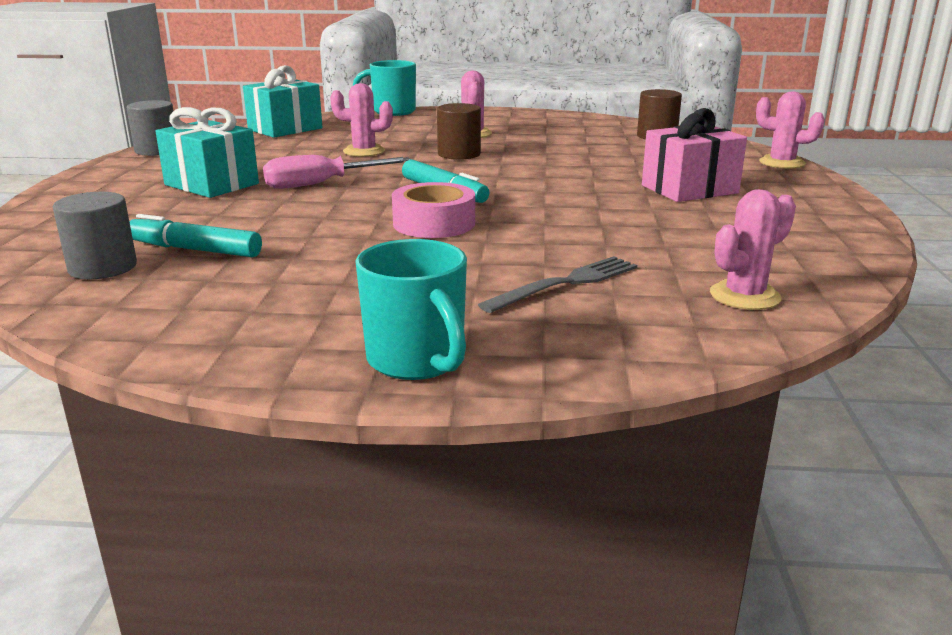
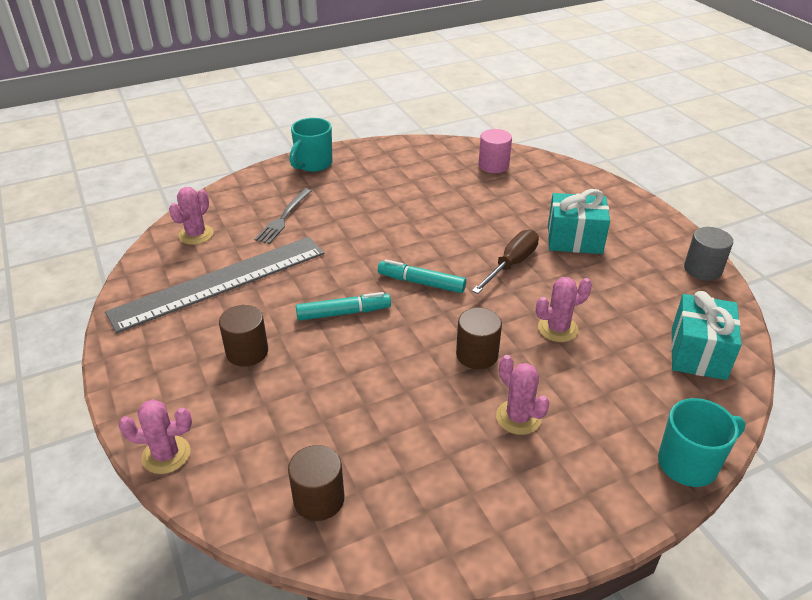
camera: 150 degrees right, 15 degrees up
(103, 267) = (493, 165): grey cylinder -> pink cylinder
(195, 249) = (477, 186): turquoise marker -> turquoise marker (343, 313)
(322, 184) = (511, 264): pink screwdriver -> brown screwdriver
(417, 361) = (313, 164): turquoise mug -> turquoise mug turned 90 degrees counterclockwise
(434, 223) = (389, 244): pink tape -> none
(689, 189) = (247, 352): pink gift -> brown cylinder
(710, 238) = (220, 282): none -> grey ruler

